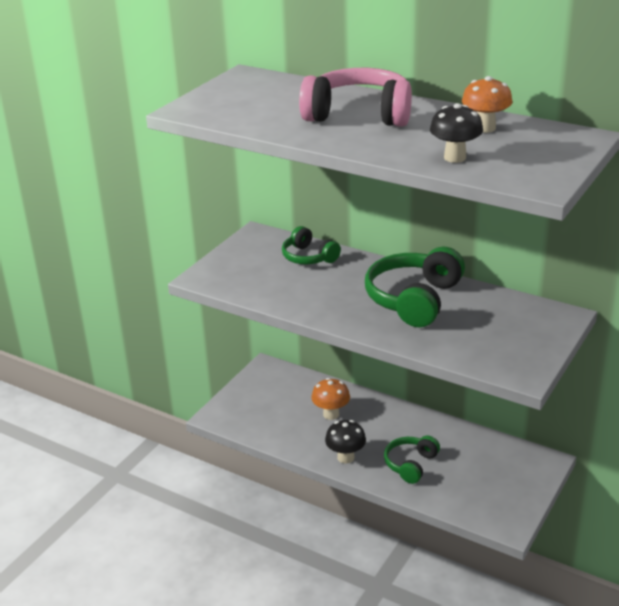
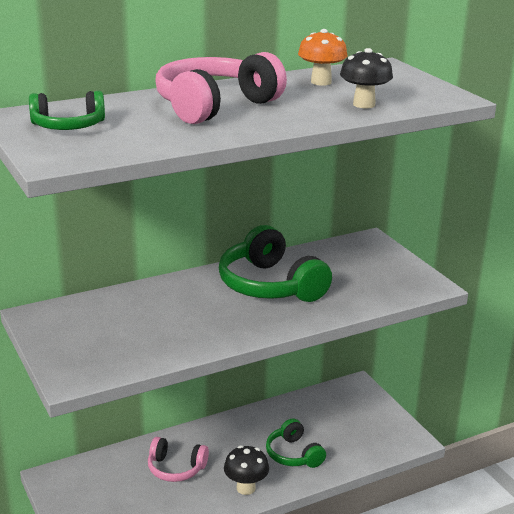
camera: 60 degrees left, 5 degrees down
(308, 257) = (125, 305): green headphones -> green headphones (68, 126)
(331, 414) = (176, 468): orange mushroom -> pink headphones

